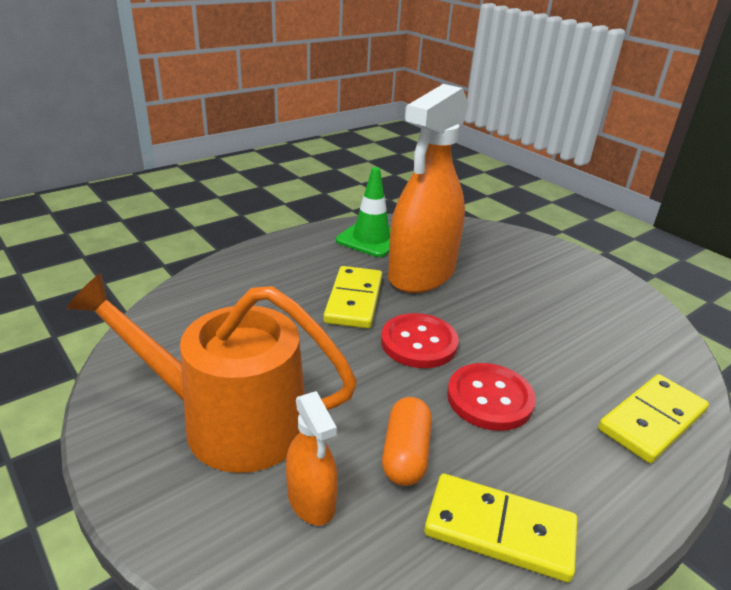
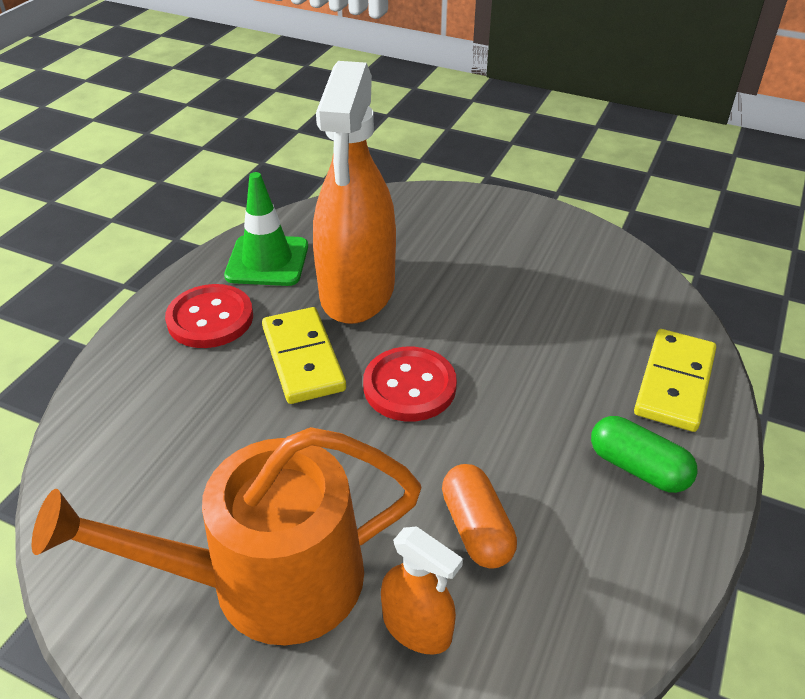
camera: 25 degrees left, 10 degrees up
(489, 398) = (519, 424): red button -> red button (210, 318)
(499, 529) = (607, 566): yellow domino -> none
(576, 469) = (638, 468): none -> green capsule

